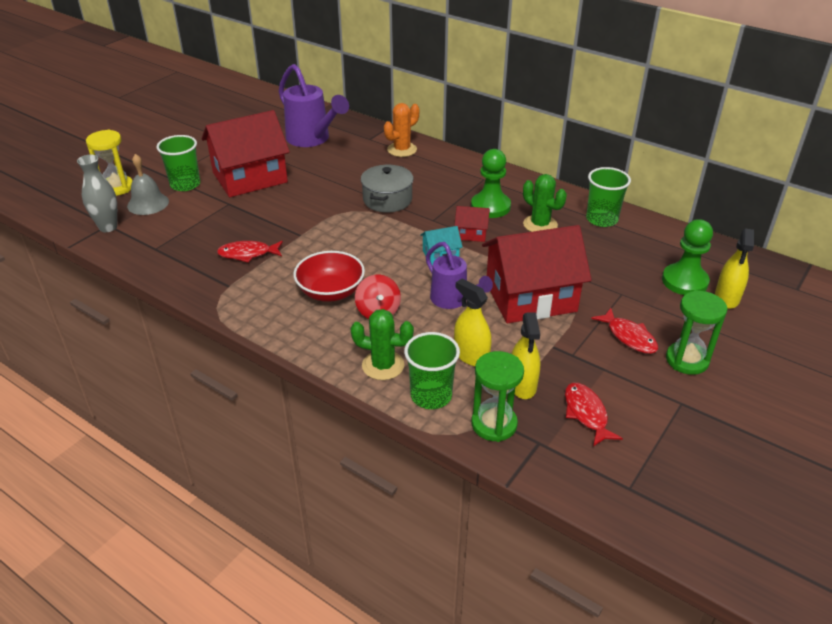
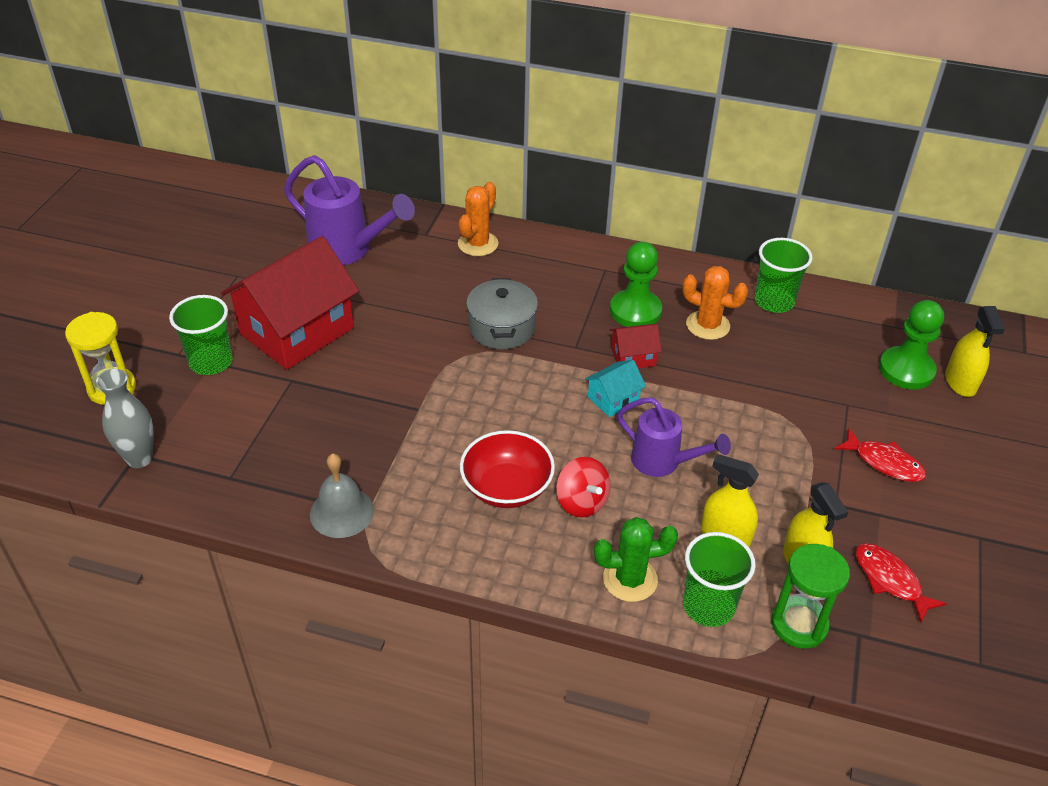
camera: 20 degrees left, 5 degrees up
(148, 203) = (175, 405): grey bell -> grey bell (342, 512)
(248, 254) = (365, 455): red fish -> none
(530, 297) = (750, 435): red house -> none
(540, 225) = (708, 325): green cactus -> orange cactus
(687, 360) = (959, 478): green hourglass -> none

